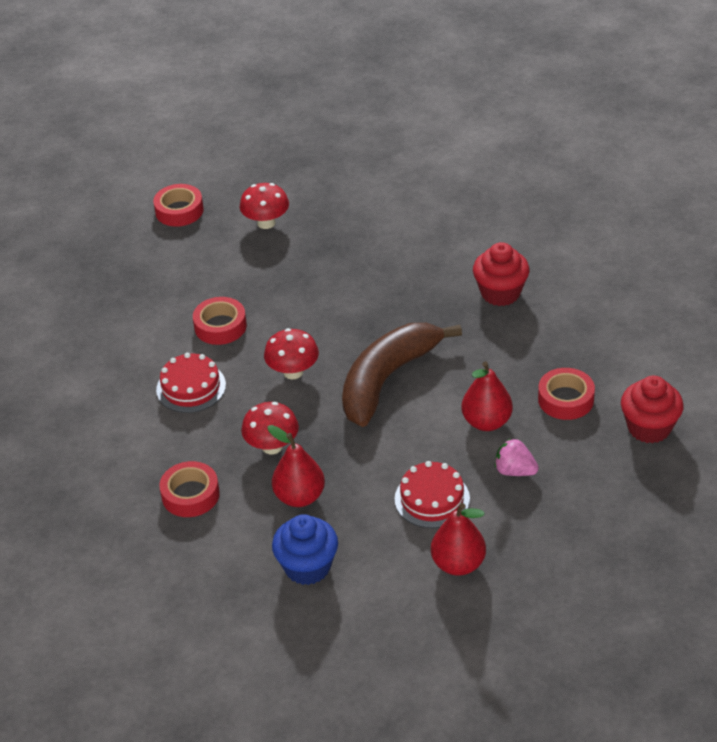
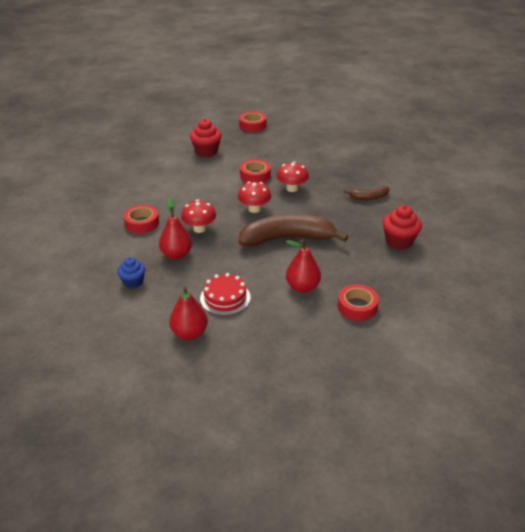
camera: 45 degrees right, 5 degrees down
(179, 211) = (308, 129): red tape -> red tape (252, 125)
(191, 387) = (207, 188): red cake -> none
(266, 223) = (336, 152): red mushroom -> red mushroom (292, 188)
(307, 567) = (133, 282): blue cupcake -> blue cupcake, size x0.67
(394, 260) = (369, 197): none -> brown banana
(514, 471) = (280, 316): pink strawberry -> none
(649, 428) = (381, 352): red cupcake -> red cupcake (206, 151)

